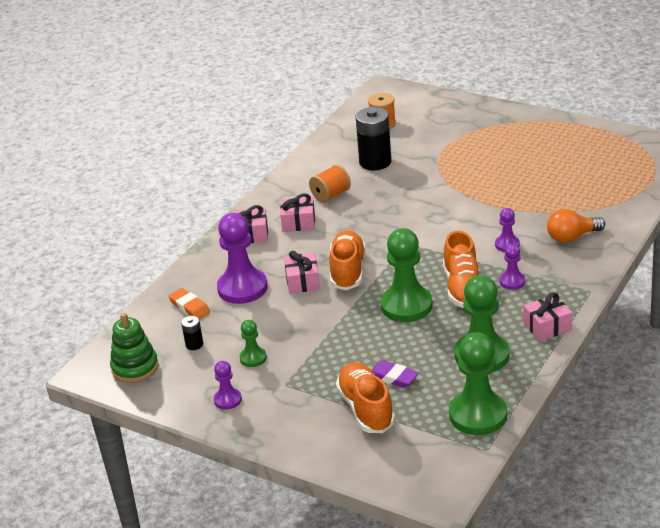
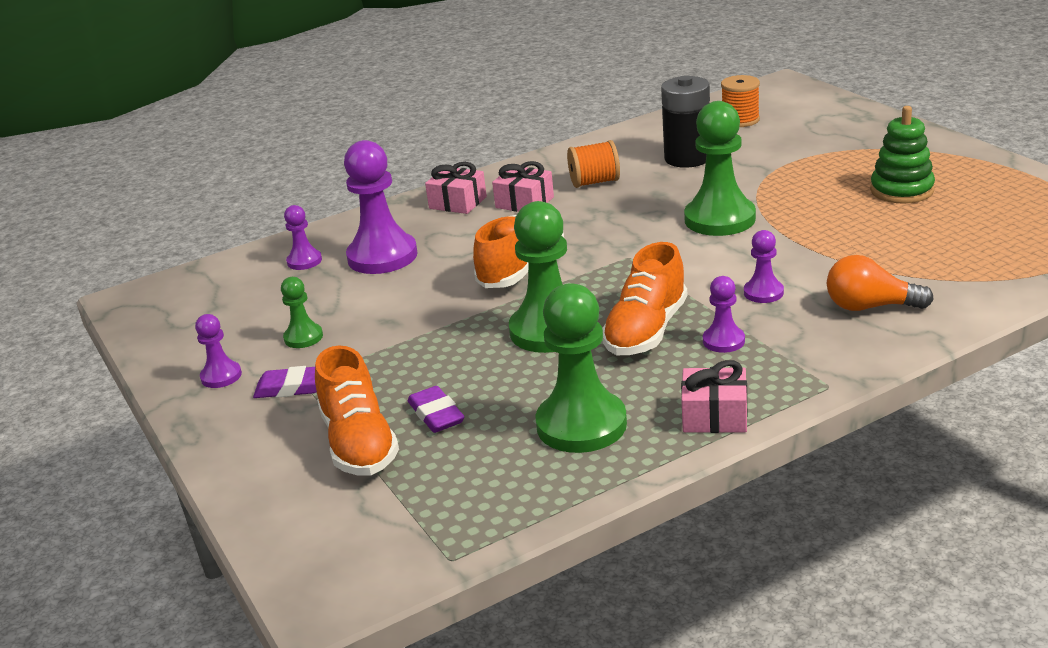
camera: 30 degrees right, 5 degrees down
(135, 368) = (174, 309): green stacking toy -> green stacking toy (901, 190)
(189, 307) = (304, 261): orange eraser -> purple pawn
(194, 344) = (261, 303): black battery -> none
(284, 391) = (292, 387): none -> purple eraser
(302, 281) = (456, 268): pink gift -> none
(366, 409) = (359, 443): orange shoe -> orange shoe turned 150 degrees clockwise
(478, 415) = (491, 505): green pawn -> green pawn (719, 219)

